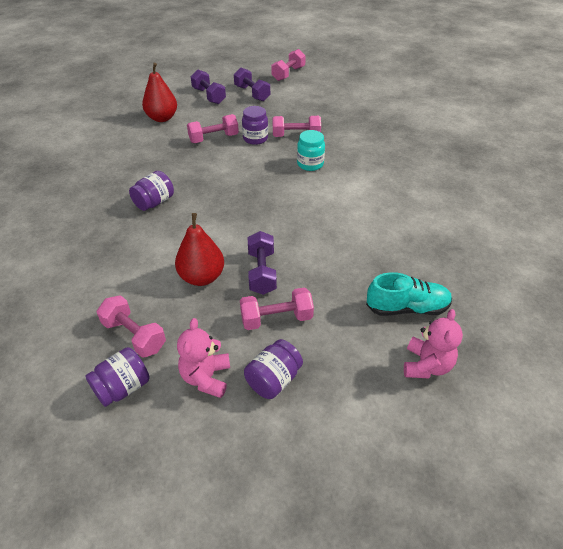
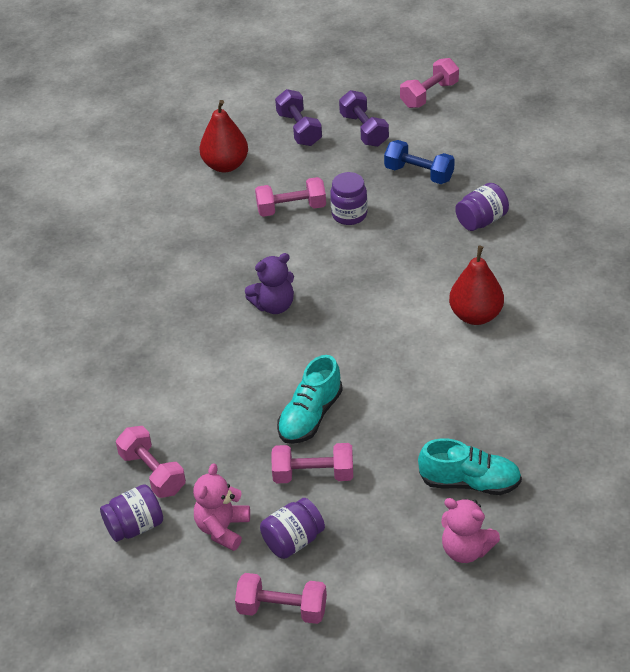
camera: 15 degrees right, 0 degrees up
(154, 202) = (196, 303): purple jar -> purple jar (481, 220)
(202, 277) = (238, 413): red pear -> red pear (475, 315)
(214, 198) = (274, 305): none -> purple teddy bear
(262, 272) = (310, 416): purple dumbbell -> turquoise shoe
(295, 113) = (419, 174): none -> blue dumbbell
(296, 136) = (408, 216): pink dumbbell -> pink dumbbell (282, 609)
(310, 164) = (414, 266): turquoise jar -> none
(426, 365) = (466, 549): pink teddy bear -> pink teddy bear turned 90 degrees clockwise

